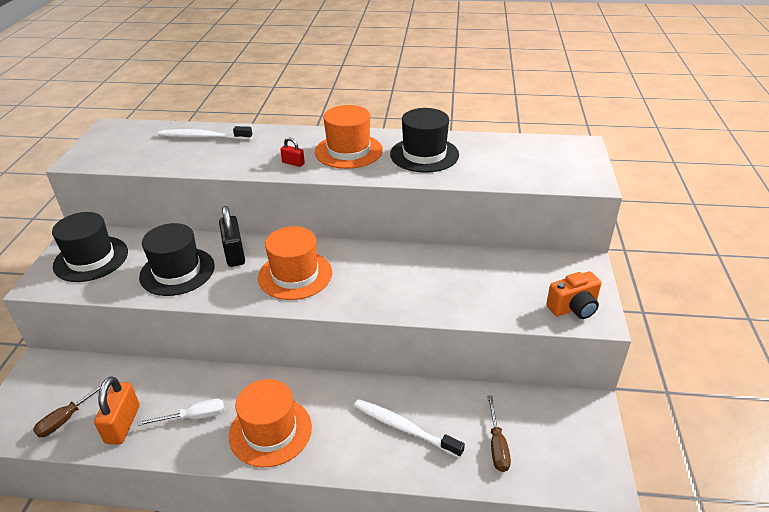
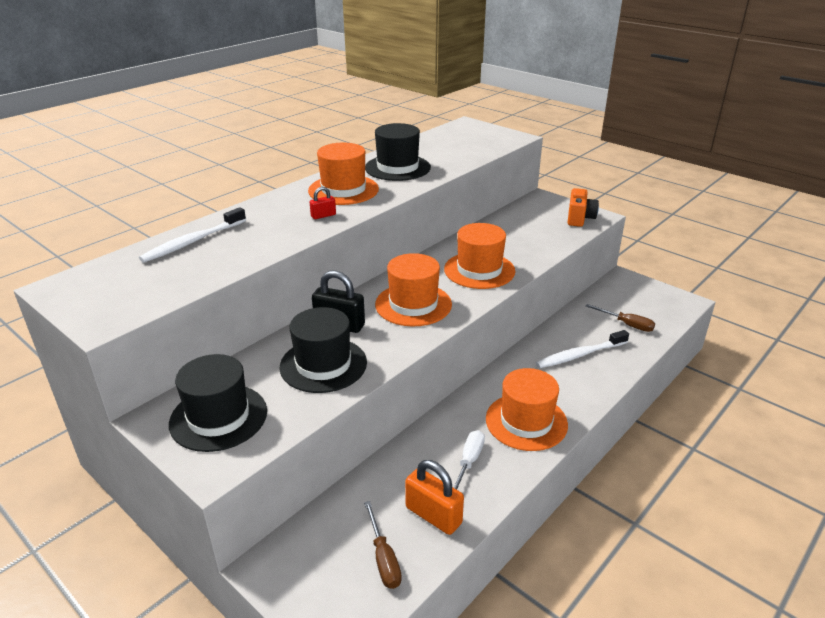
camera: 55 degrees left, 5 degrees down
(388, 286) = (479, 270): none -> orange hat

